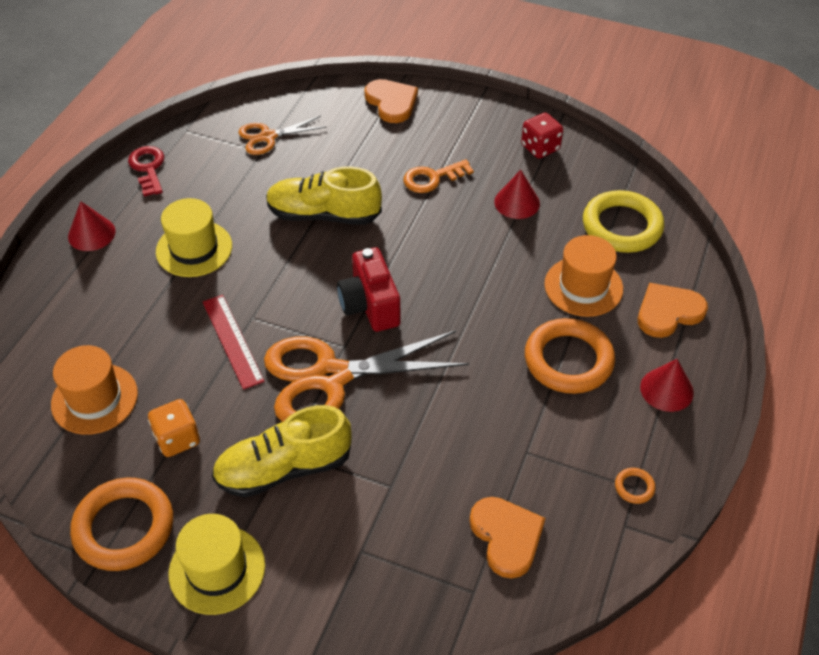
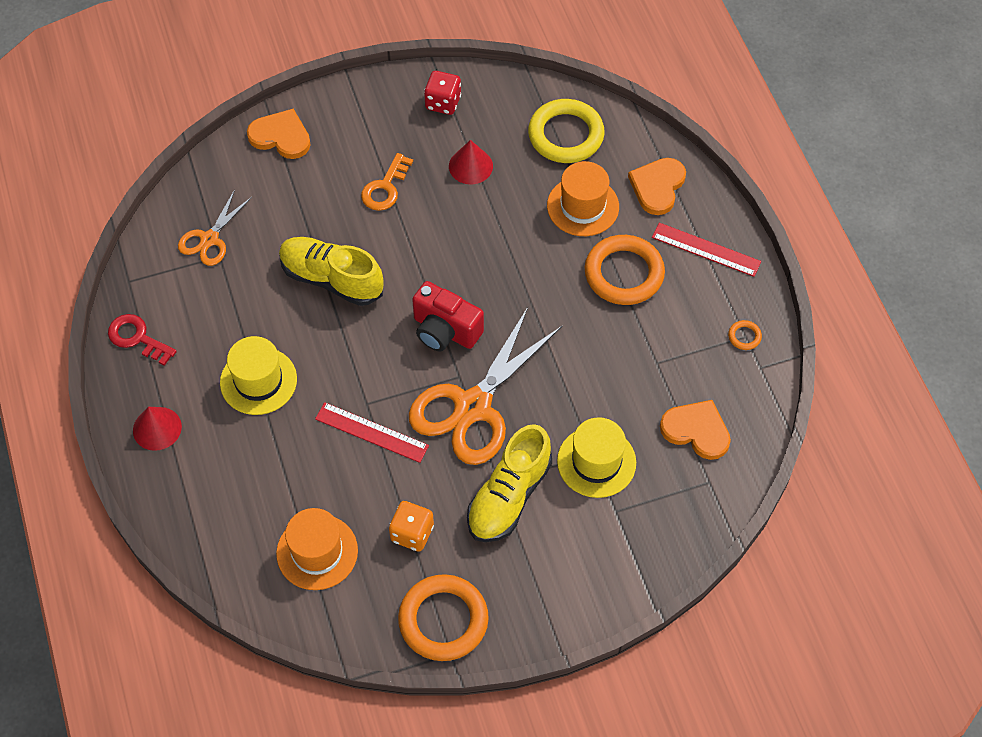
camera: 40 degrees left, 10 degrees up
(217, 569) = (536, 596): yellow hat -> yellow hat (596, 462)
(324, 215) = (331, 279): yellow shoe -> yellow shoe turned 60 degrees clockwise
(666, 389) = (706, 249): red cone -> red ruler

